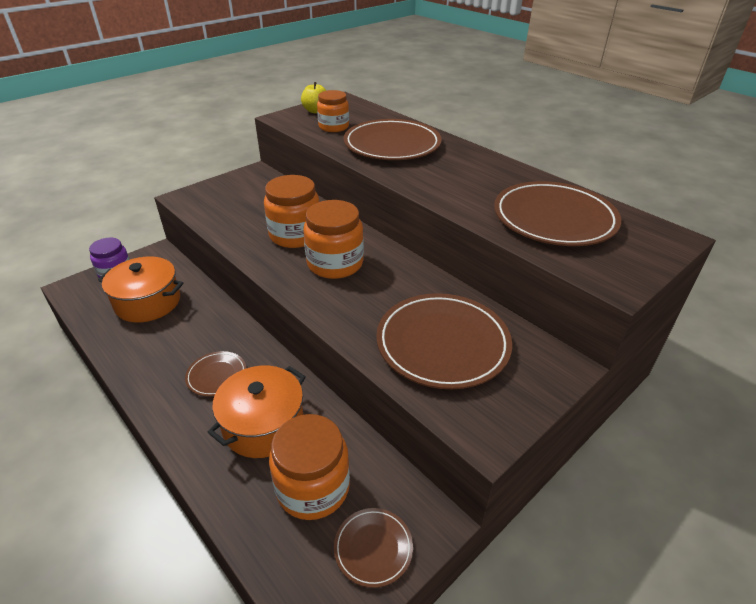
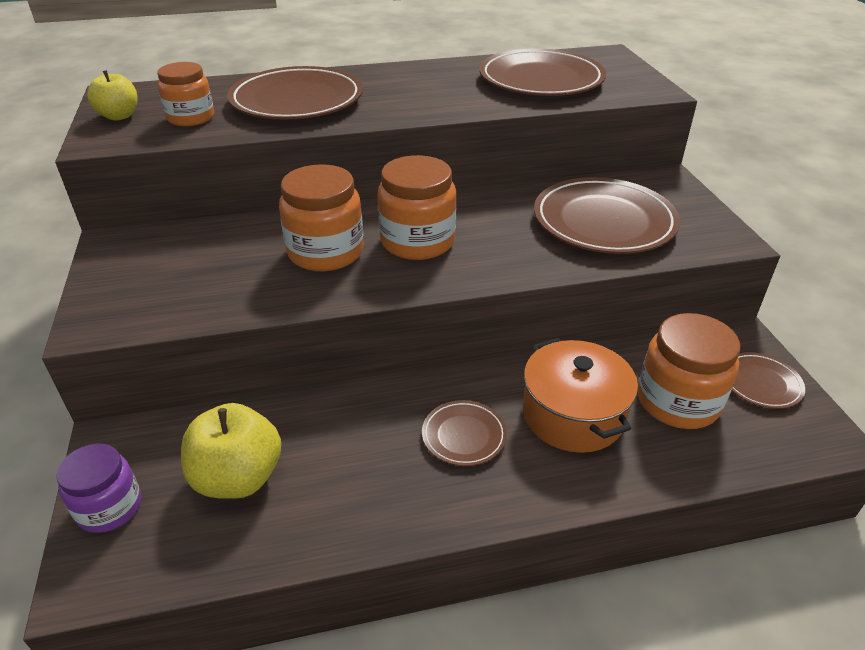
camera: 60 degrees left, 0 degrees up
(148, 302) = (238, 478): orange pot -> yellow apple

